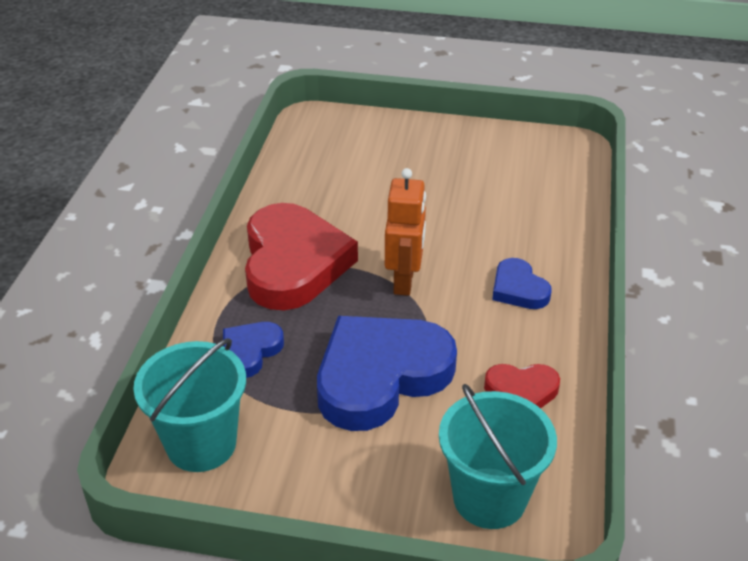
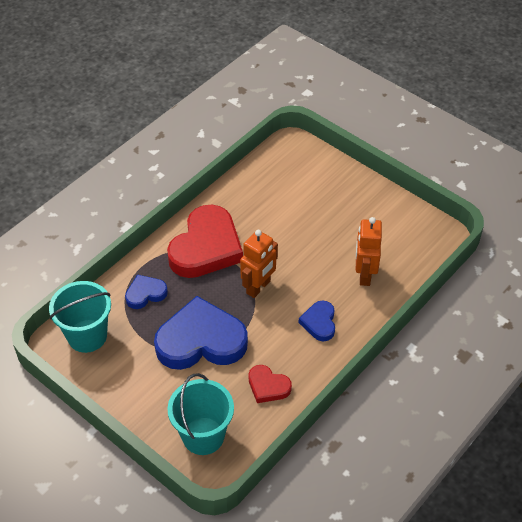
camera: 30 degrees right, 10 degrees up
(524, 217) = (364, 275): none -> orange robot

